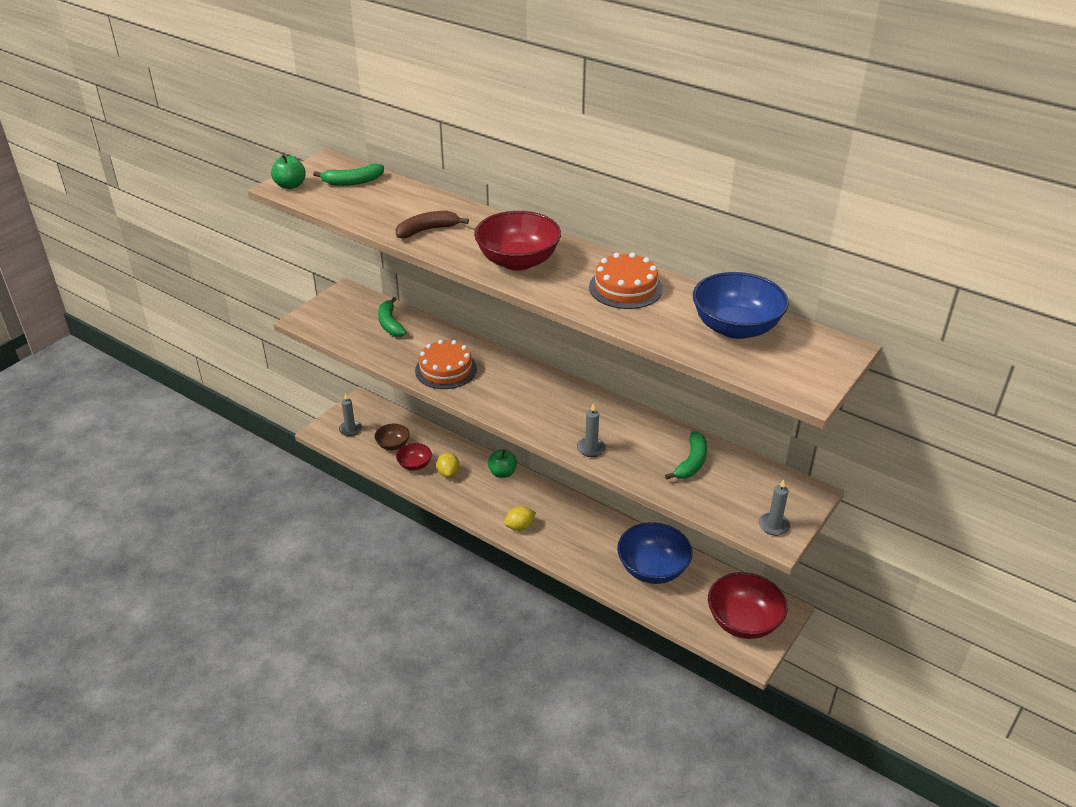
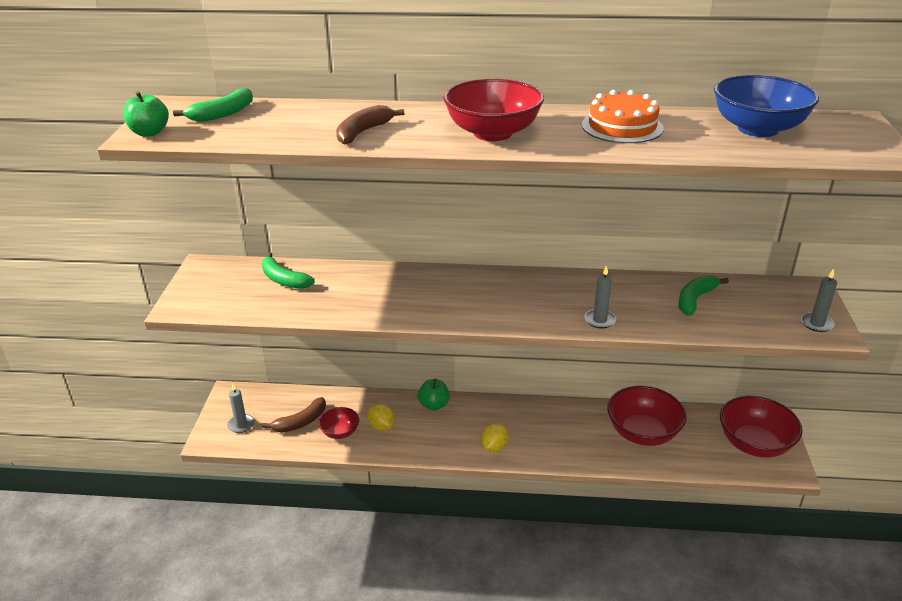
camera: 30 degrees left, 5 degrees down
(393, 445) = (300, 422): brown bowl -> brown banana
(446, 369) = (386, 301): orange cake -> none
(652, 569) = (642, 433): blue bowl -> red bowl
(691, 463) = (695, 300): green banana -> green banana turned 135 degrees counterclockwise

